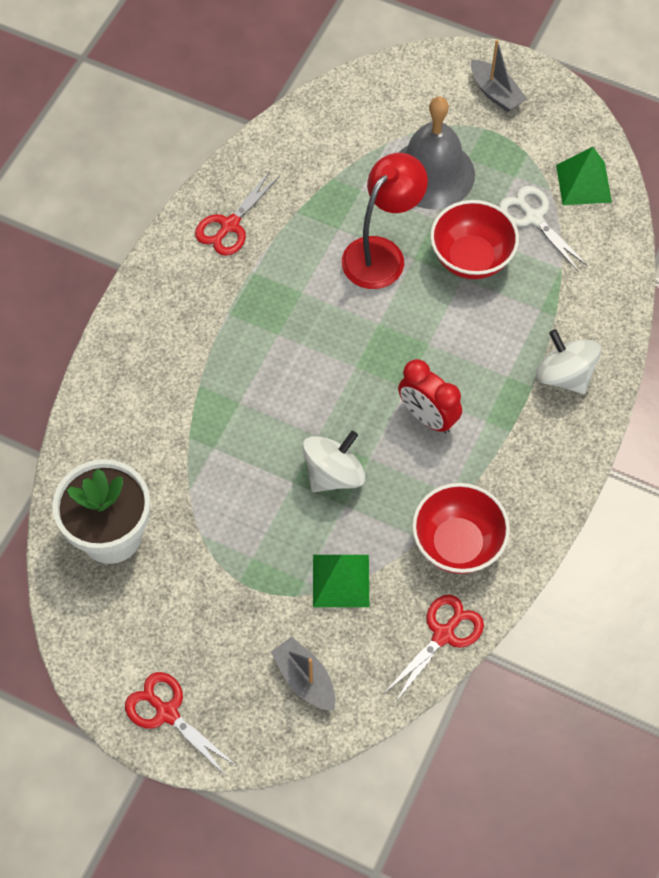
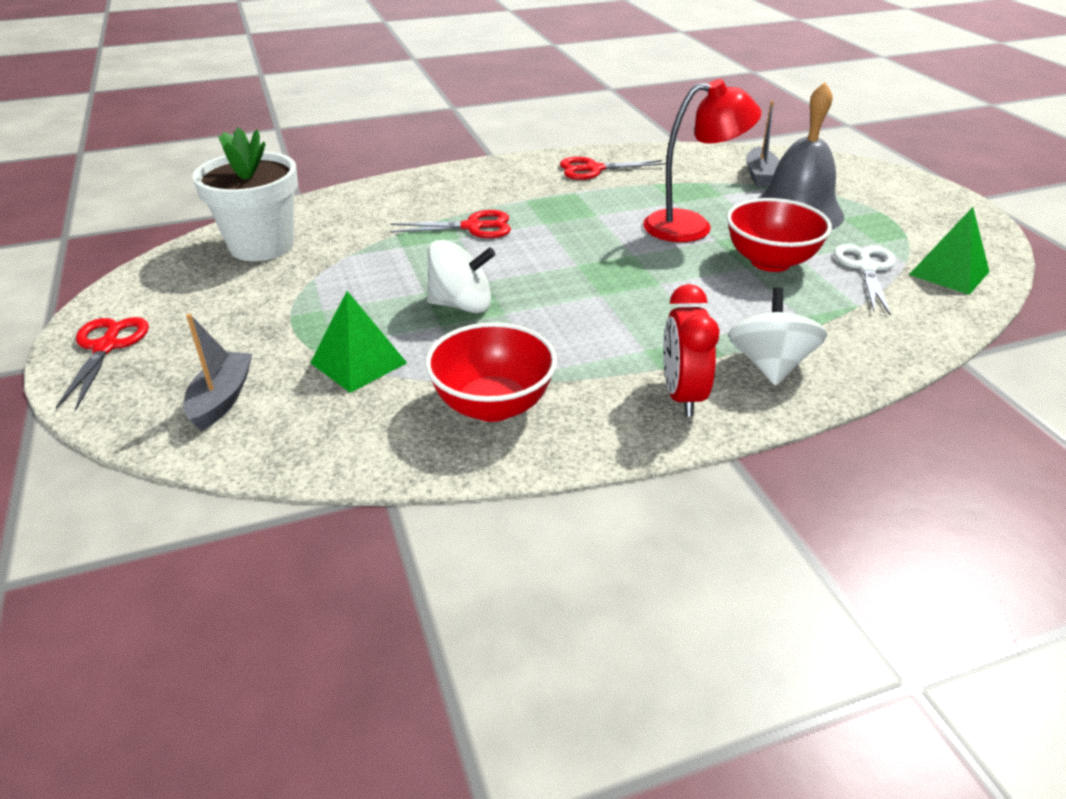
camera: 45 degrees right, 25 degrees down
(427, 417) = (593, 319): red clock -> red clock (682, 396)
(443, 635) = (376, 455): red scissors -> red scissors (472, 227)
(495, 93) = (915, 201): grey boat -> grey boat (760, 175)

